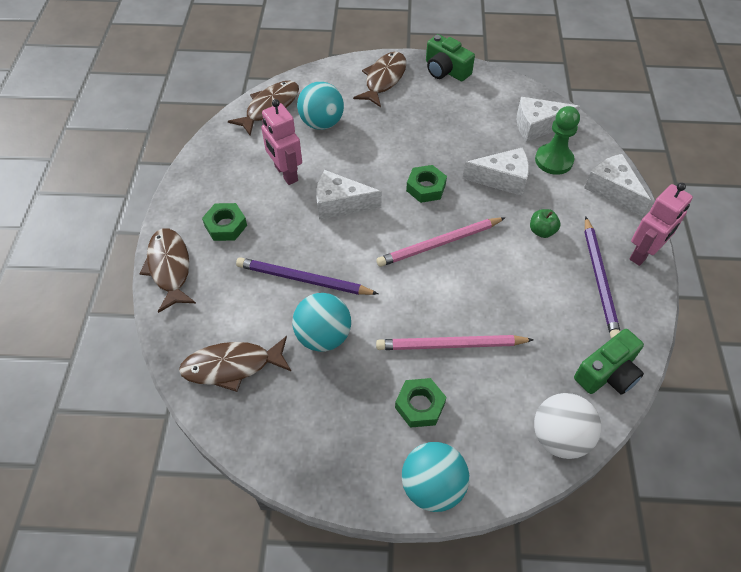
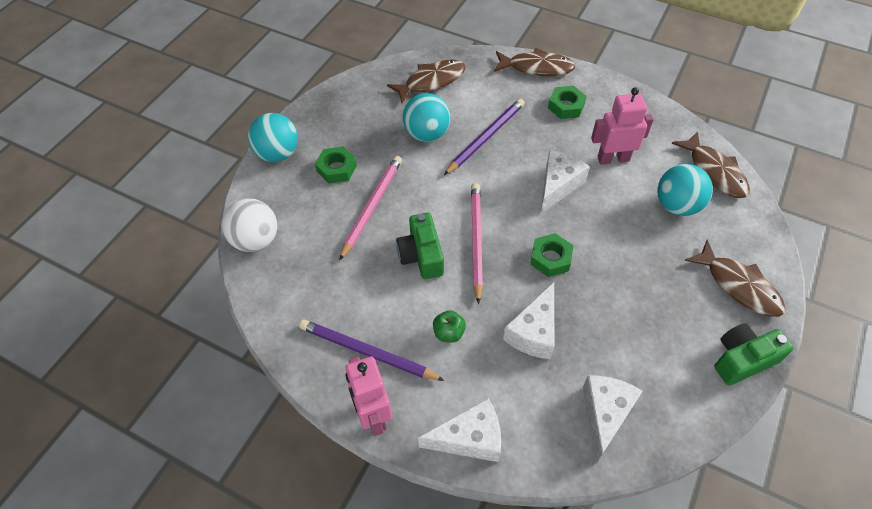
camera: 115 degrees right, 0 degrees up
(232, 366) = (431, 81): brown fish -> brown fish turned 45 degrees clockwise
(554, 160) = (541, 400): green pawn -> none
(607, 373) = (279, 302): green camera -> green camera (421, 255)

